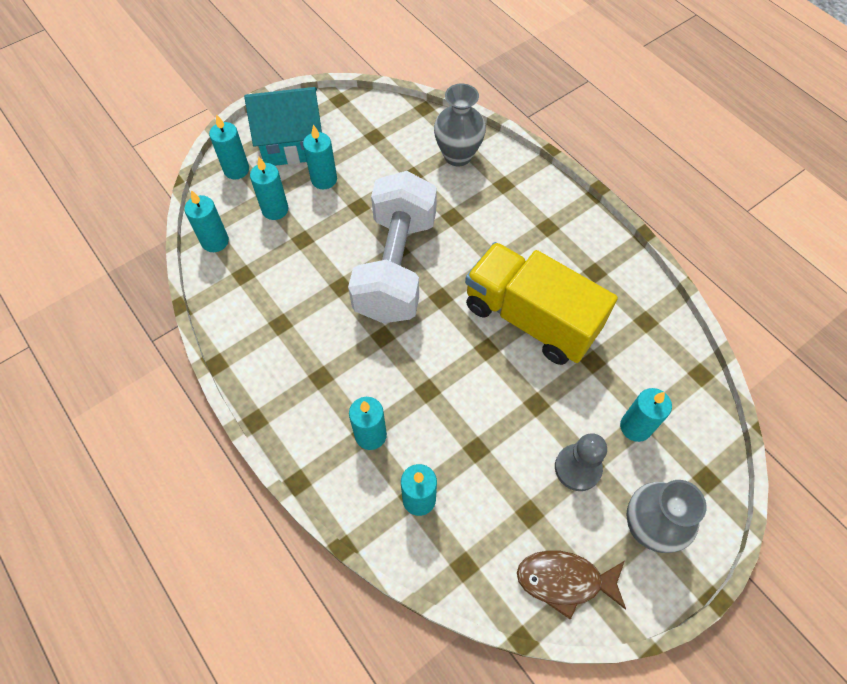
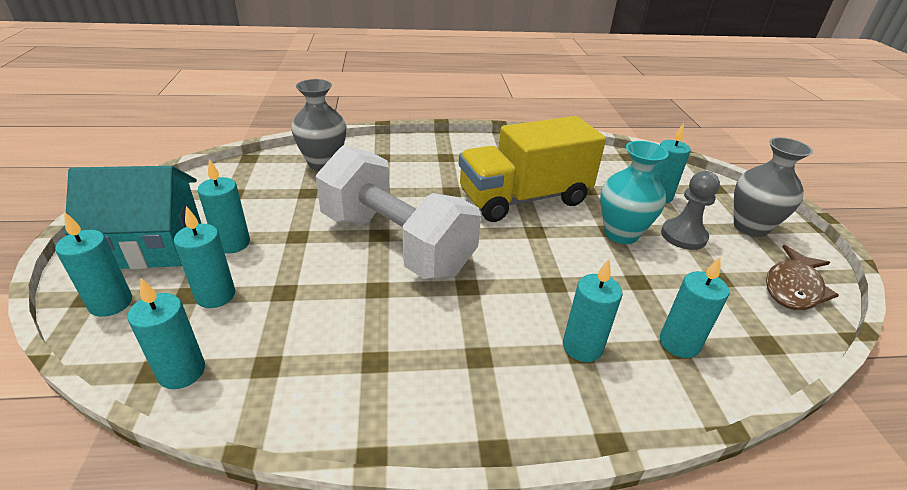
camera: 60 degrees left, 25 degrees down
(292, 143) = (152, 245): turquoise house -> turquoise house turned 60 degrees clockwise
(537, 415) = (621, 234): none -> turquoise vase

